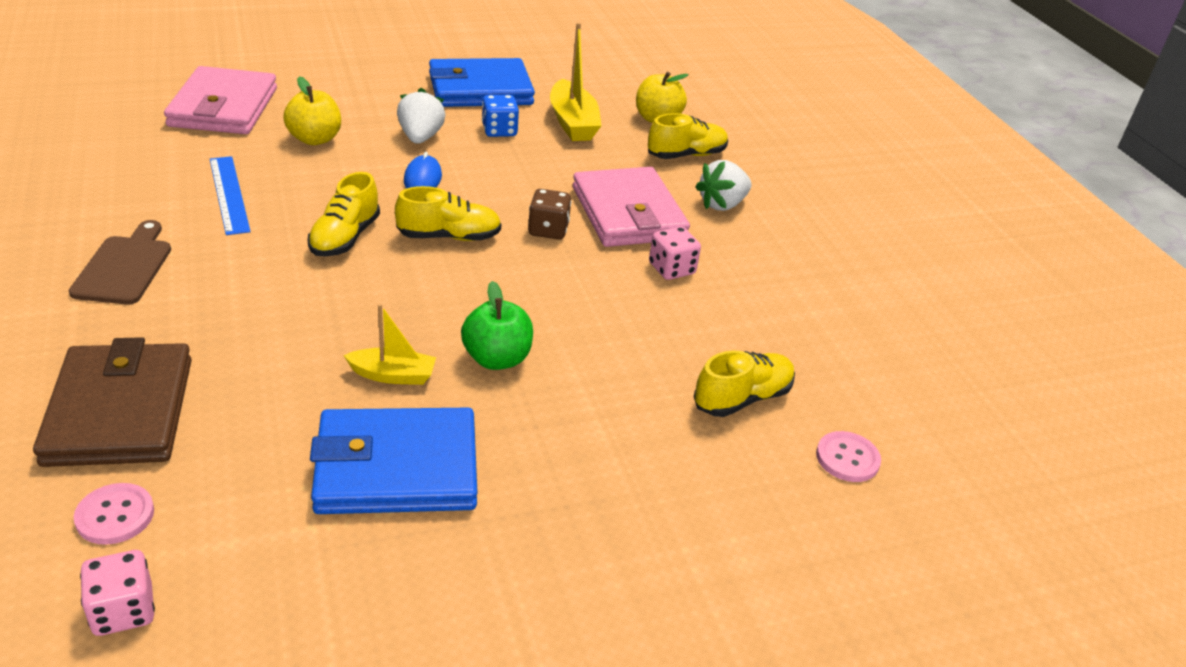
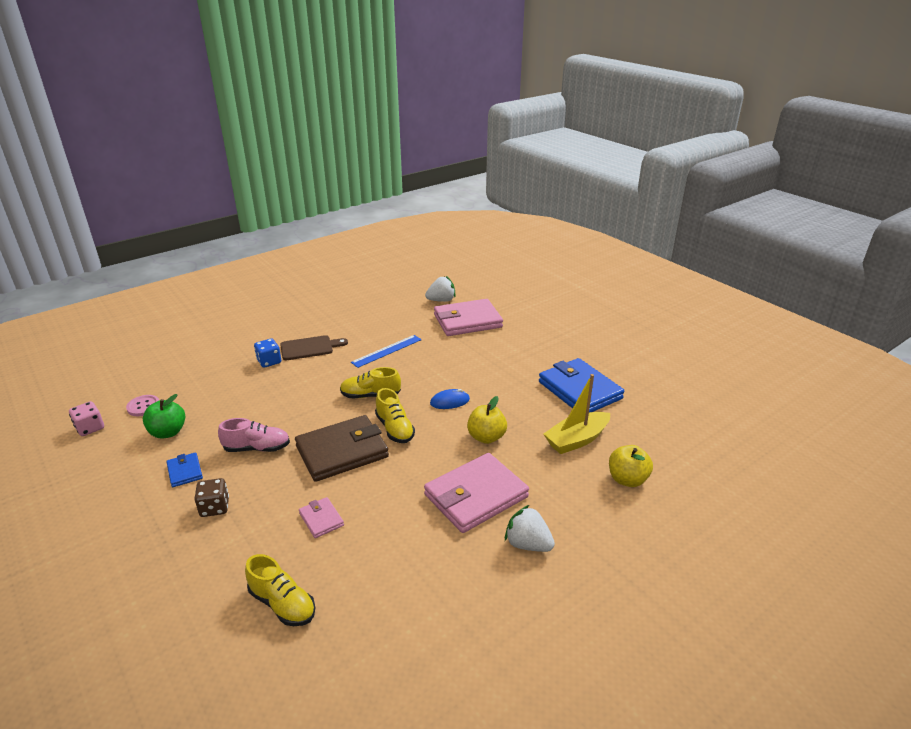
camera: 75 degrees right, 5 degrees down
(119, 411) = (208, 384): brown wallet -> brown wallet (342, 451)
(315, 139) = (461, 355): yellow apple -> yellow apple (486, 437)
(393, 375) = (257, 448): yellow boat -> pink shoe
(396, 468) = (185, 471): blue wallet -> blue wallet, size x0.46
(420, 137) = (495, 387): white strawberry -> white strawberry (441, 300)
(497, 359) = (284, 480): green apple -> green apple (168, 432)
(499, 131) = (533, 412): blue dice -> blue dice (269, 361)
(548, 230) = (428, 465): brown dice -> brown dice (215, 507)
(603, 339) = (321, 519): none -> pink wallet
(671, 269) = (419, 534): pink dice -> none
(686, 155) = (586, 508): yellow shoe -> none
(847, 458) = (231, 681): pink button -> none

